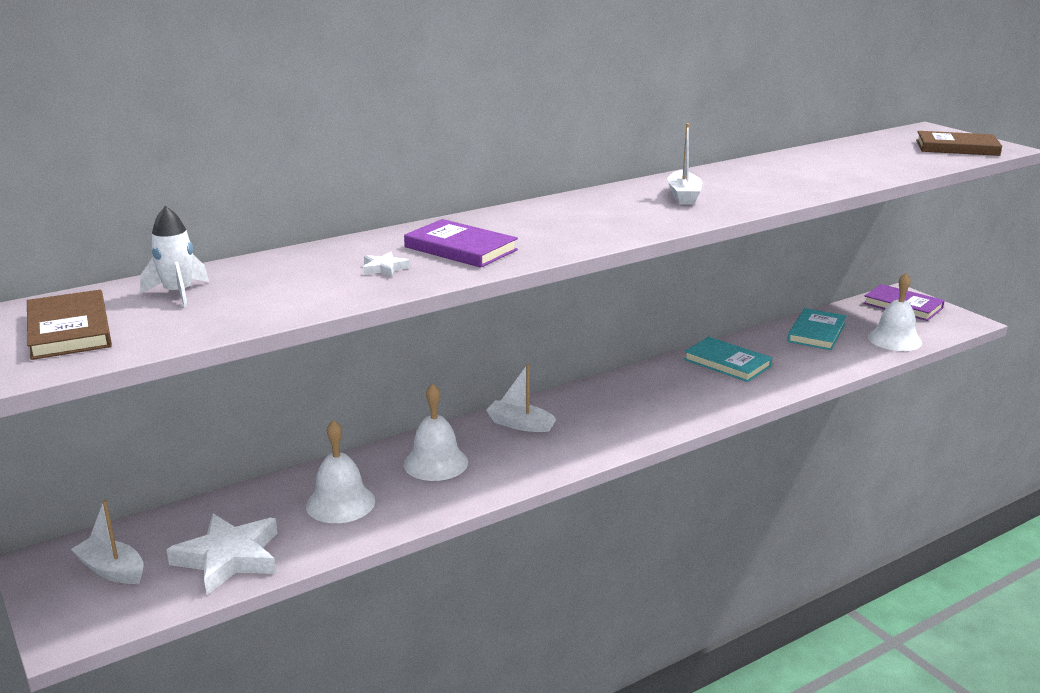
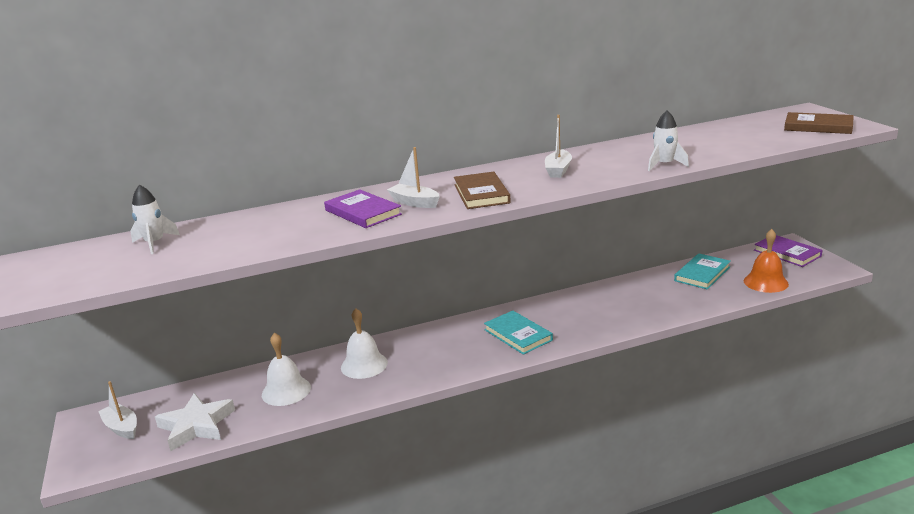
camera: 15 degrees right, 0 degrees up
(69, 330) = (71, 268): brown book -> brown book (481, 194)
(384, 268) = (299, 227): white star -> none
(520, 424) = (437, 338): white boat -> white boat (414, 202)
(727, 363) = (617, 296): turquoise book -> turquoise book (518, 335)
(811, 189) = (664, 165): none -> white rocket
(894, 339) = (765, 282): white bell -> orange bell

